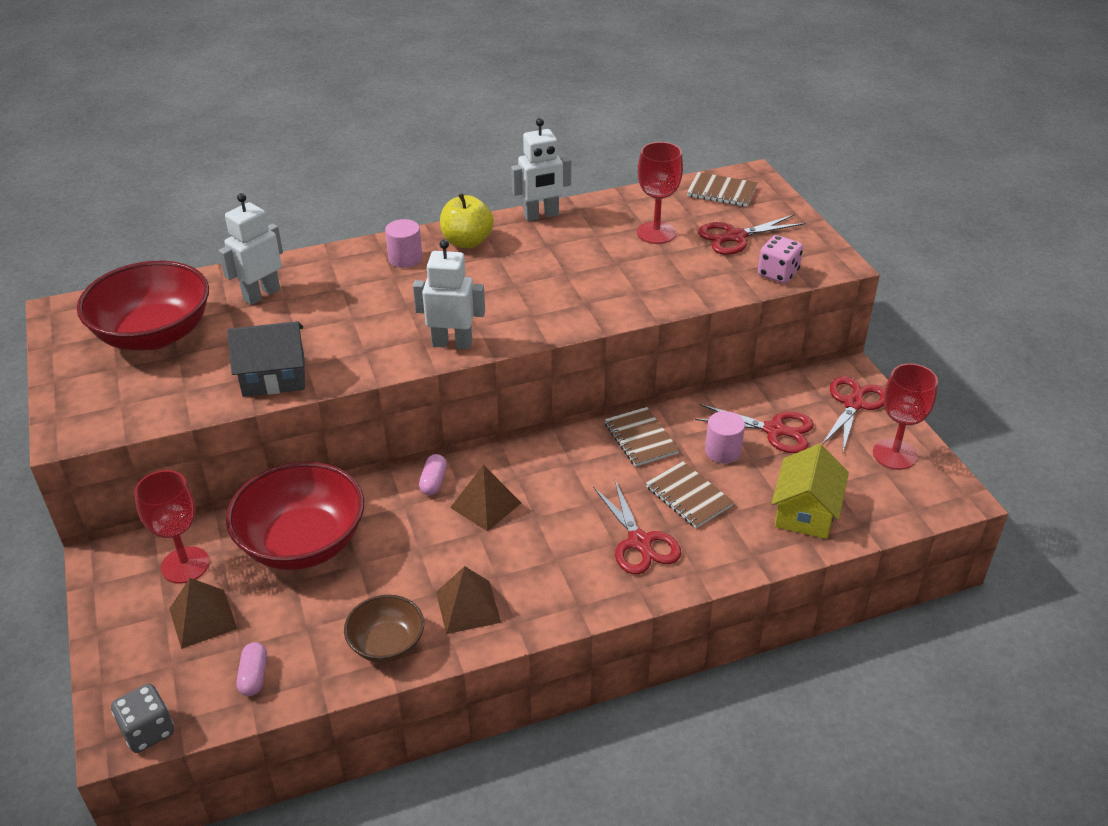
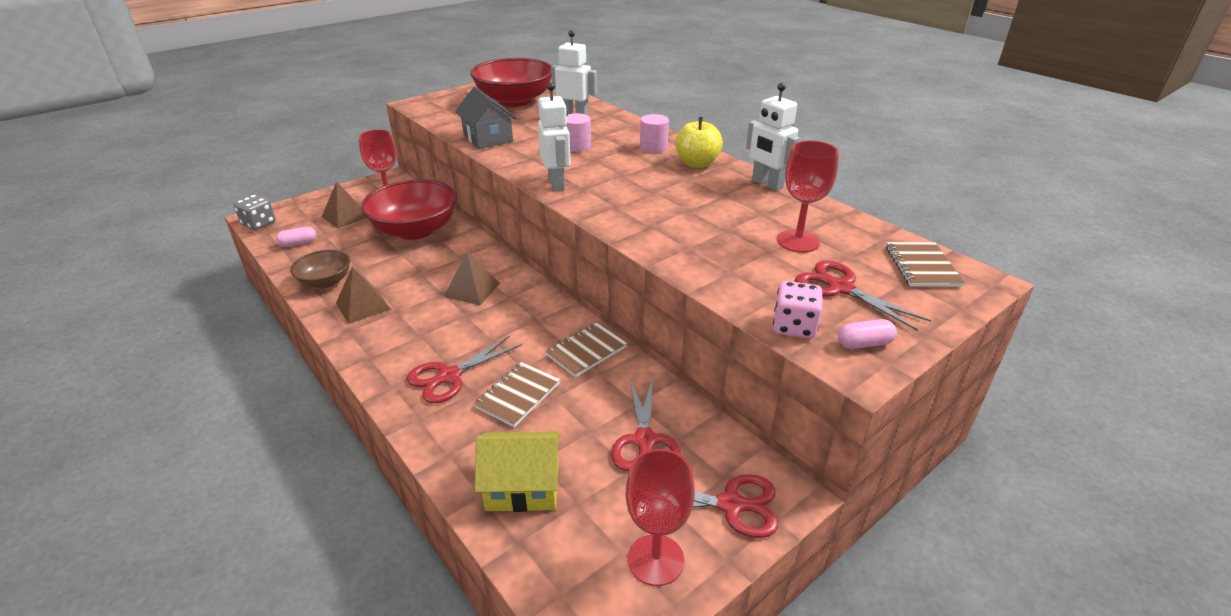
camera: 70 degrees right, 5 degrees down
(433, 482) = (490, 263): pink capsule -> pink capsule (864, 344)
(723, 451) = (592, 407): pink cylinder -> pink cylinder (577, 146)

